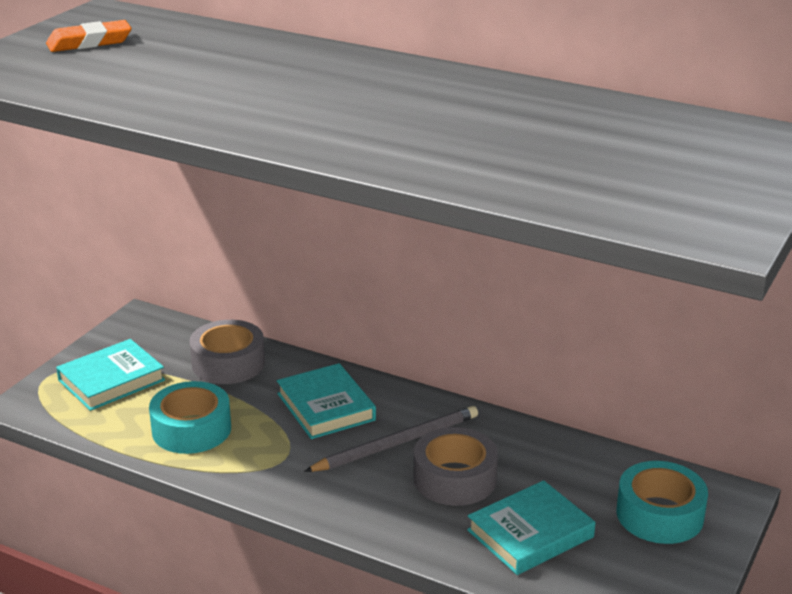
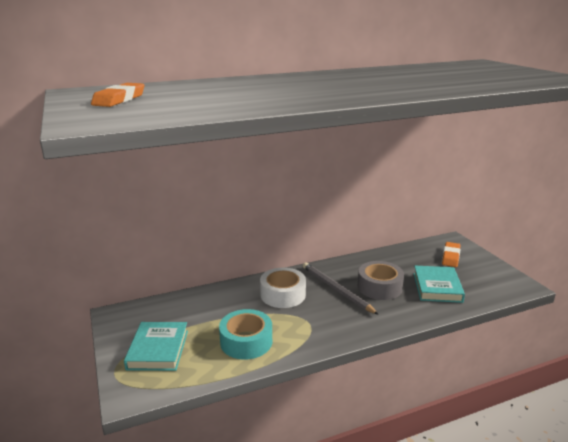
camera: 50 degrees left, 5 degrees down
(228, 363) = (204, 305): grey tape -> none
(325, 407) = (283, 294): turquoise book -> white tape
(397, 443) = (336, 289): grey pencil -> grey pencil turned 45 degrees counterclockwise
(659, 515) = (450, 257): turquoise tape -> orange eraser

